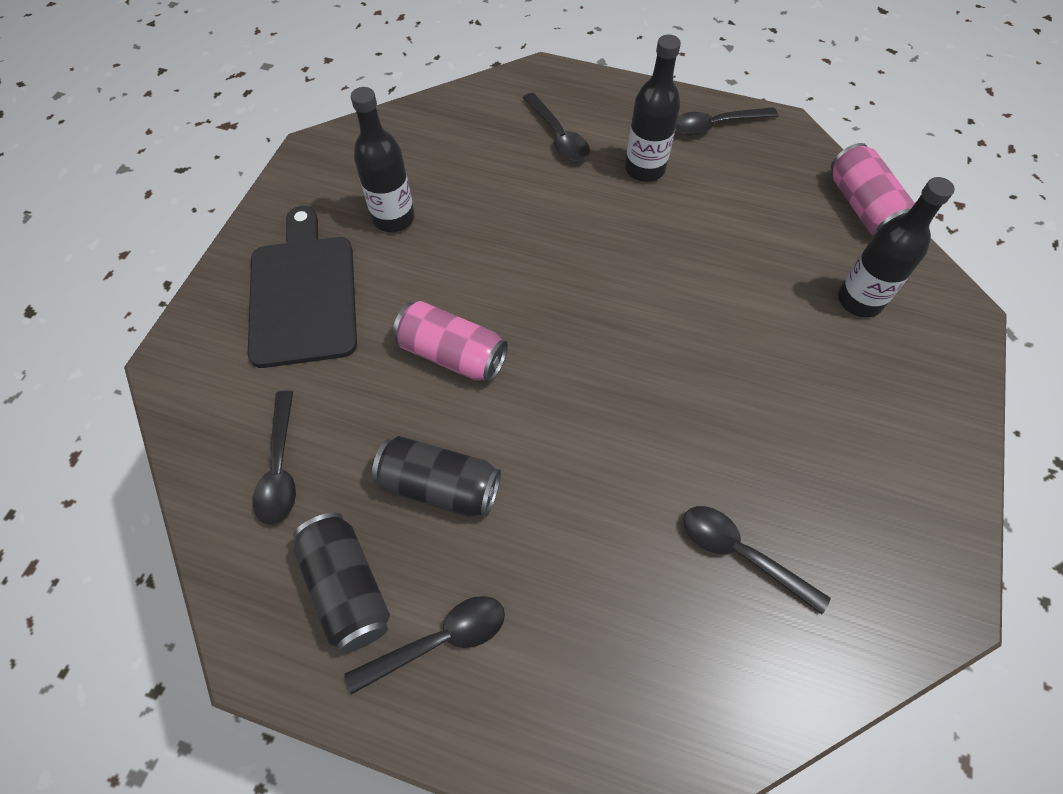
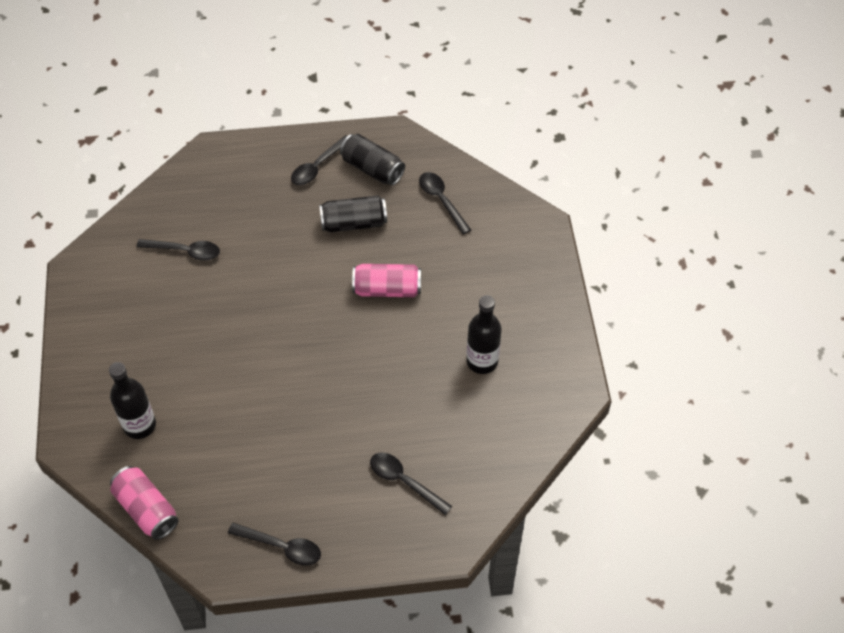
camera: 155 degrees right, 5 degrees down
(303, 293) = (501, 289): black cutting board -> none
(644, 169) = (323, 477): black bottle -> none
(715, 125) = (281, 547): black spoon -> black spoon turned 60 degrees clockwise

